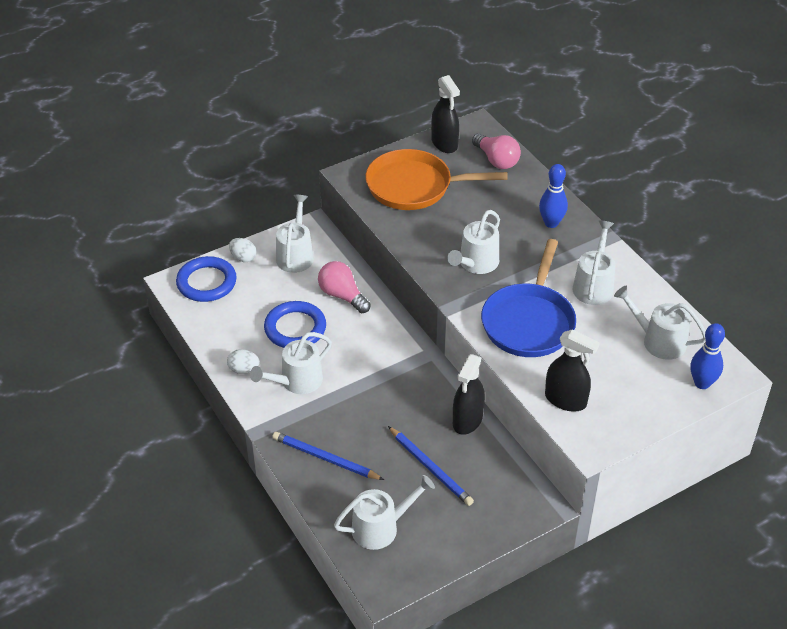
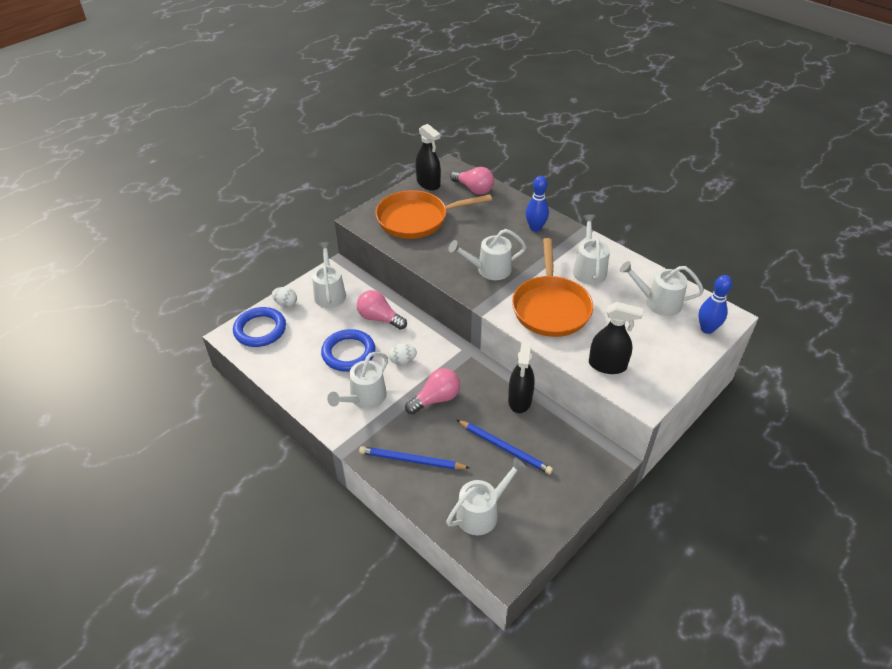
camera: 15 degrees left, 0 degrees up
(243, 369) = (314, 397): white egg -> white egg (402, 361)
(374, 399) = (436, 399): none -> pink light bulb
(476, 264) = (489, 270): white watering can -> white watering can turned 60 degrees clockwise
(529, 321) = (550, 307): blue pan -> orange pan

